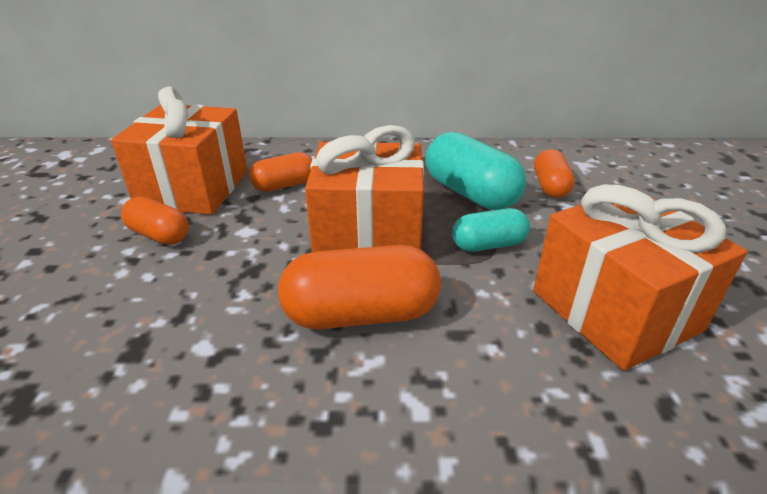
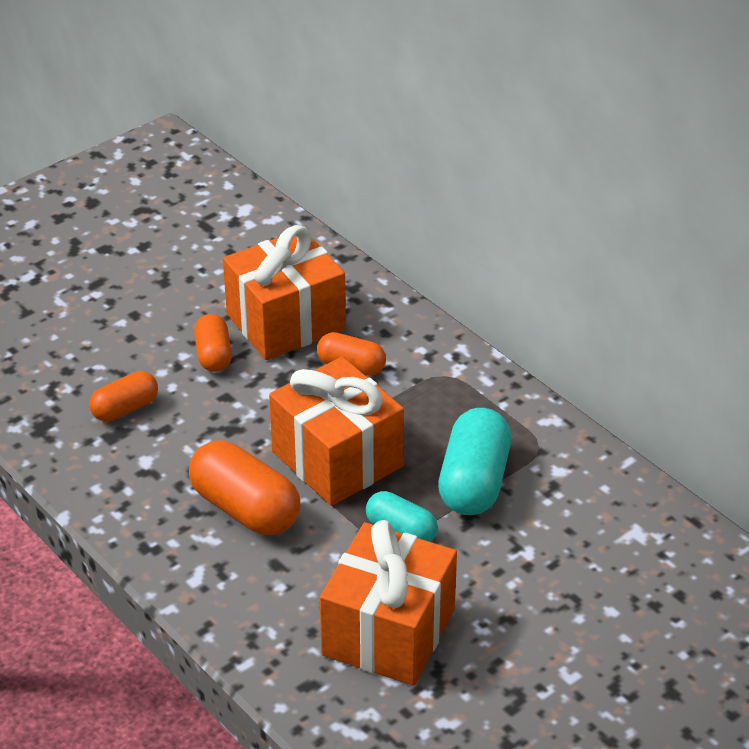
camera: 50 degrees right, 5 degrees up
(550, 186) = (552, 528): orange capsule -> orange capsule (125, 409)

